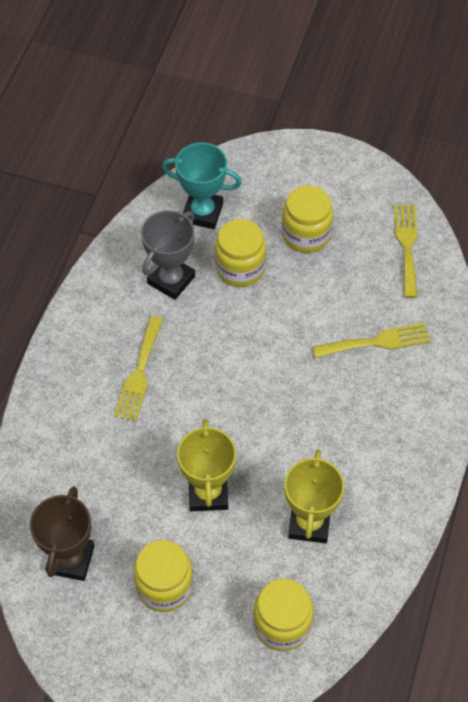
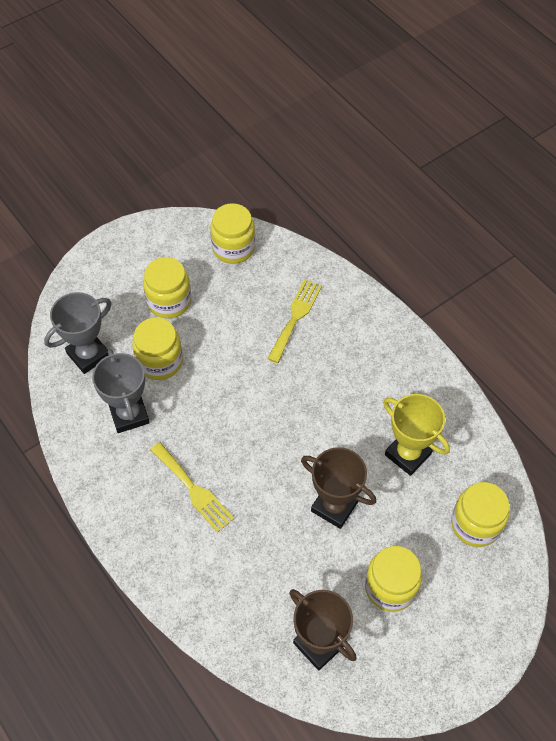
camera: 55 degrees left, 0 degrees up
(202, 213) = (88, 355): turquoise trophy -> grey trophy
(208, 493) = (334, 506): yellow trophy -> brown trophy
(407, 245) = (233, 248): yellow fork -> yellow jar

